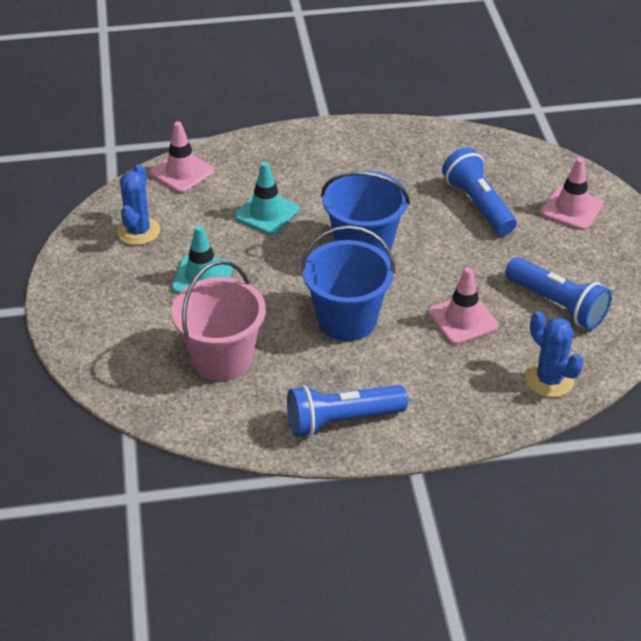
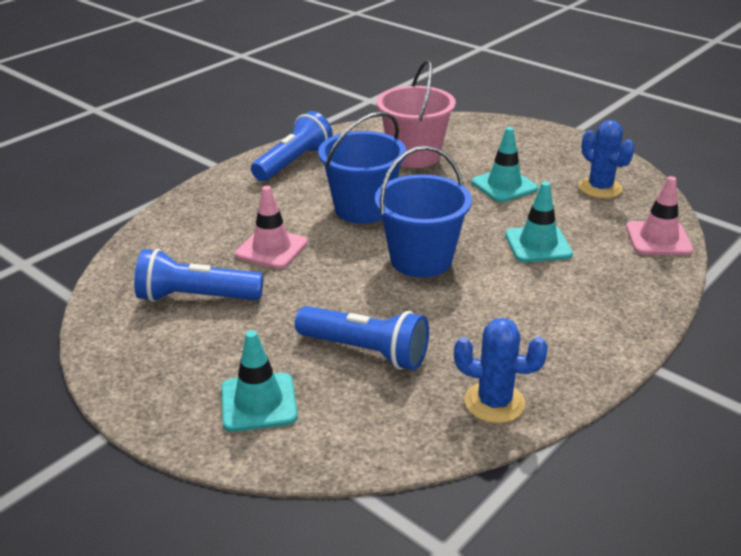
camera: 140 degrees right, 10 degrees down
(549, 380) = (160, 242): blue cactus -> blue cactus (494, 402)
(571, 209) = (258, 402): pink traffic cone -> turquoise traffic cone

